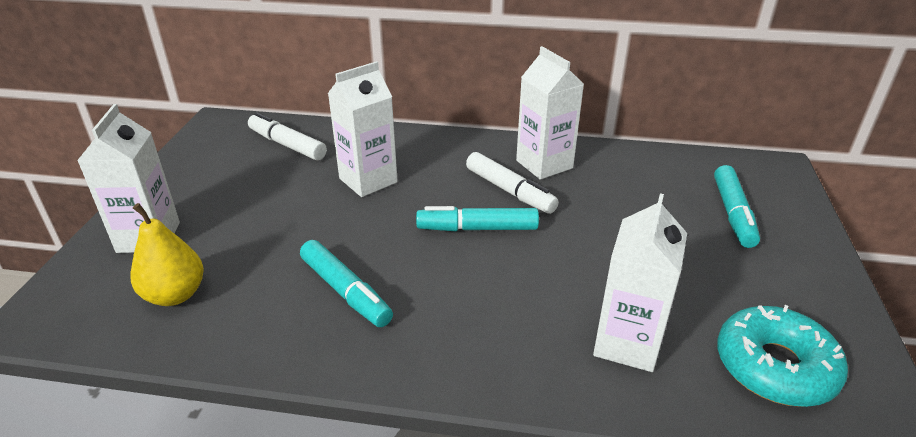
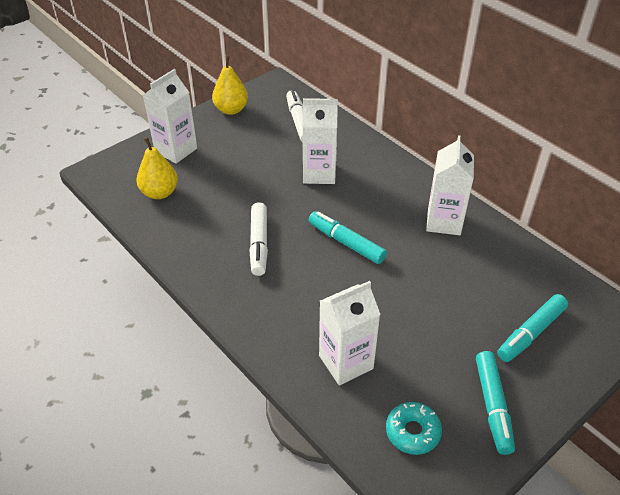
camera: 40 degrees right, 10 degrees up
(185, 166) = (231, 109): none -> yellow pear
(345, 291) = (236, 239): turquoise marker -> turquoise marker (492, 406)
(509, 191) = (396, 228): white marker -> white marker (259, 244)
(774, 366) = (412, 432): turquoise donut -> turquoise donut, size x0.65

